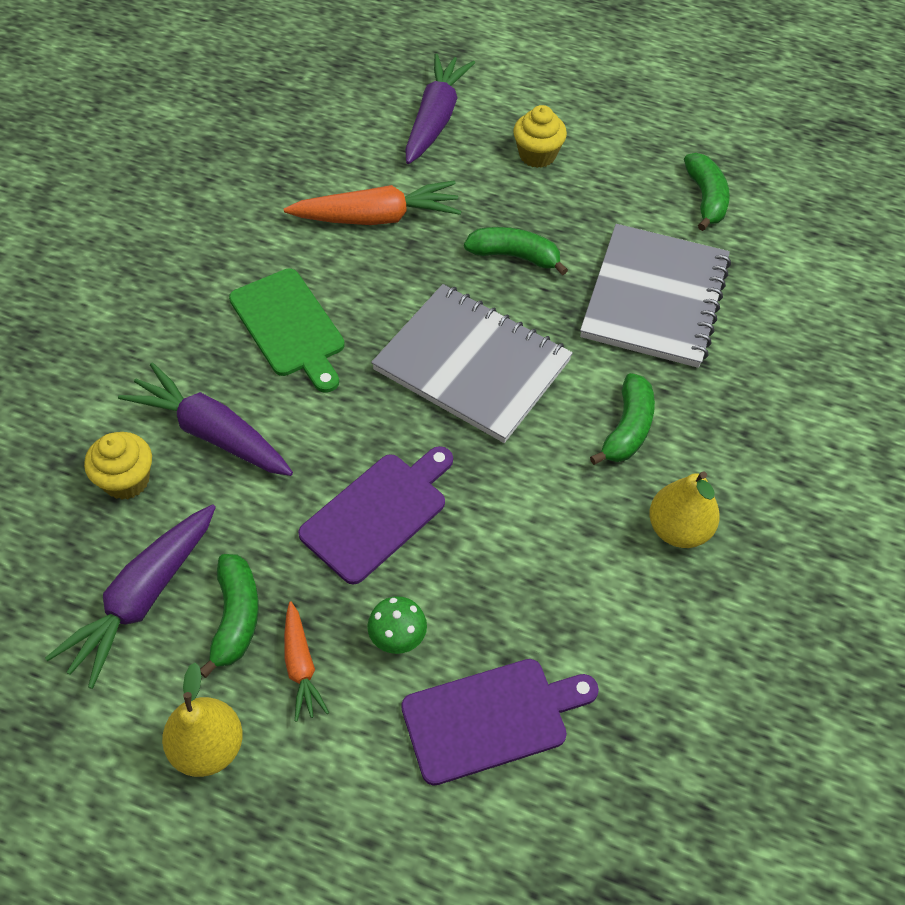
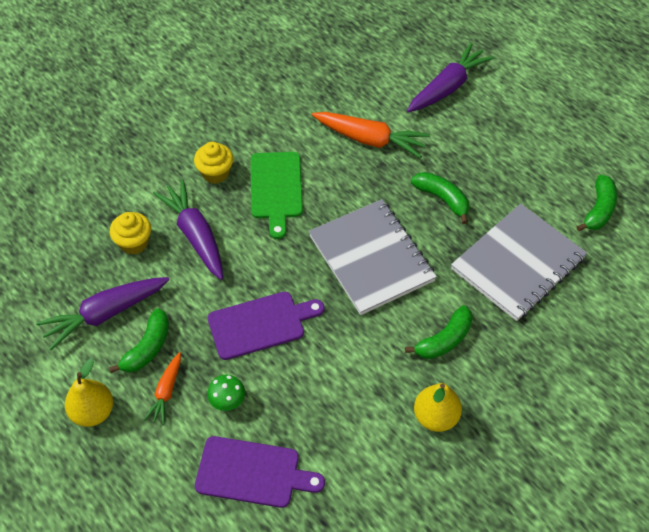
camera: 30 degrees right, 0 degrees up
(537, 155) = (500, 136): yellow cupcake -> yellow cupcake (215, 173)

